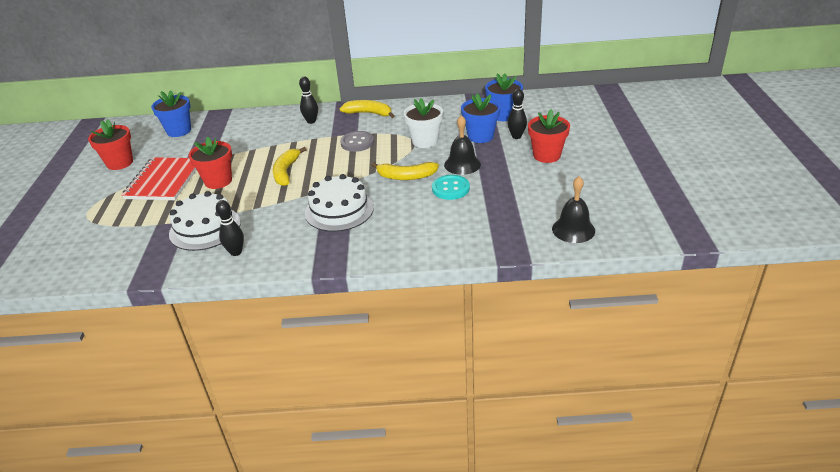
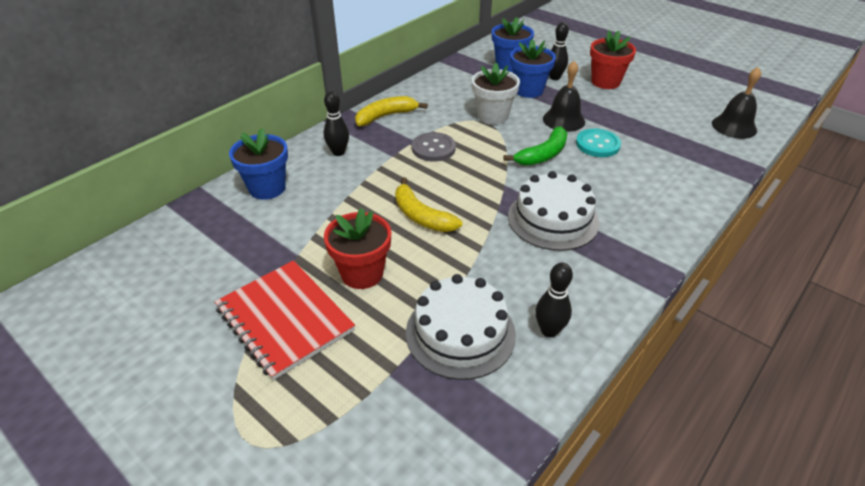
camera: 50 degrees left, 5 degrees up
(120, 163) = (158, 342): red flower pot -> none
(179, 131) = (173, 250): blue flower pot -> blue flower pot (267, 188)
(406, 176) = (543, 155): yellow banana -> green banana

